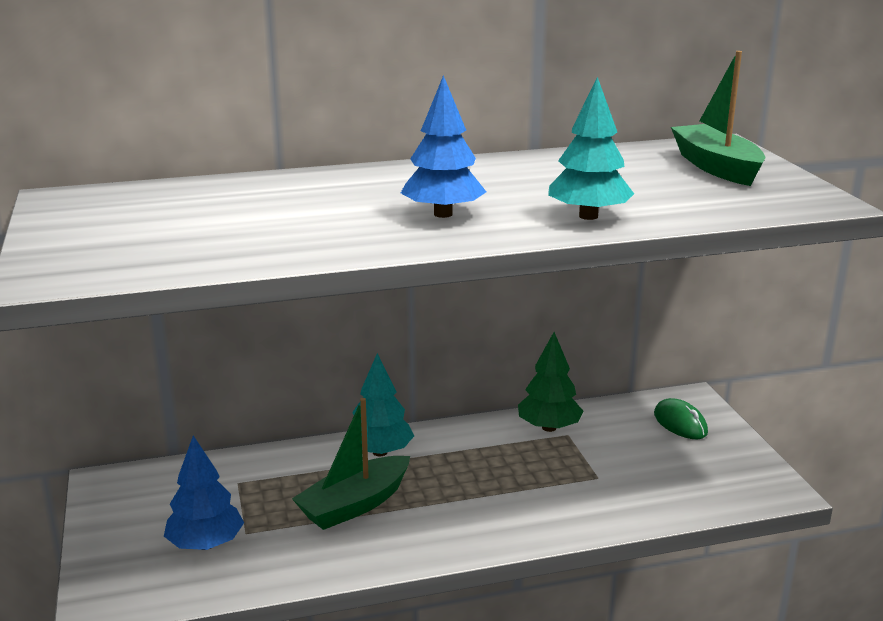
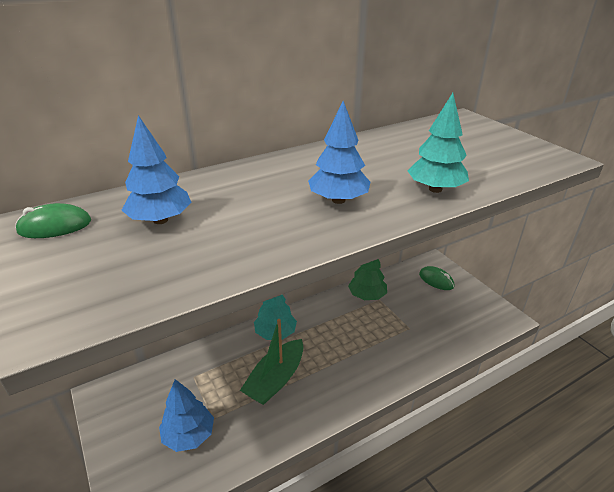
camera: 15 degrees left, 10 degrees up
(84, 204) = (55, 226): none -> green mouse
(206, 210) = (160, 220): none -> blue tree
(716, 167) = (476, 136): green boat -> none

